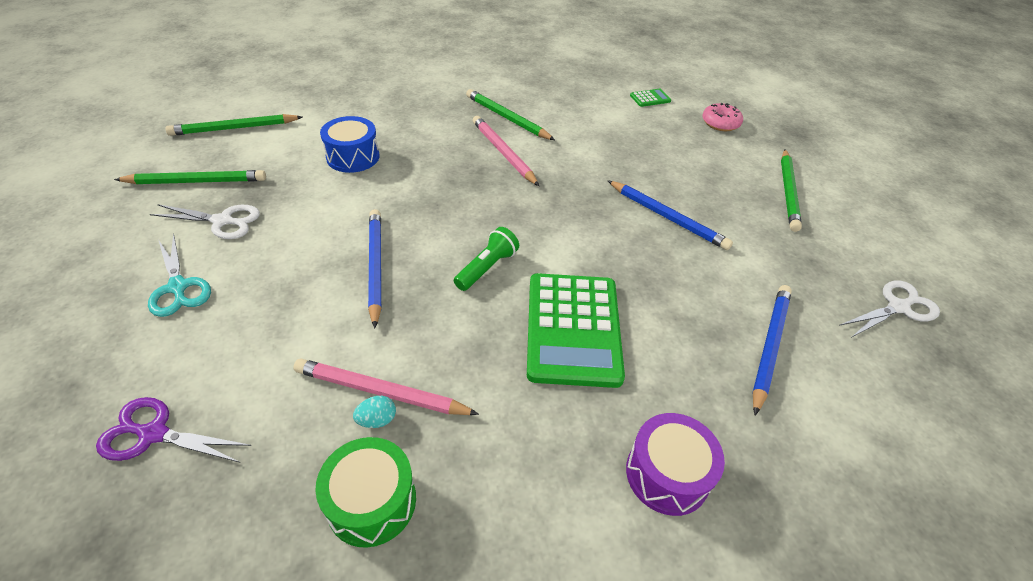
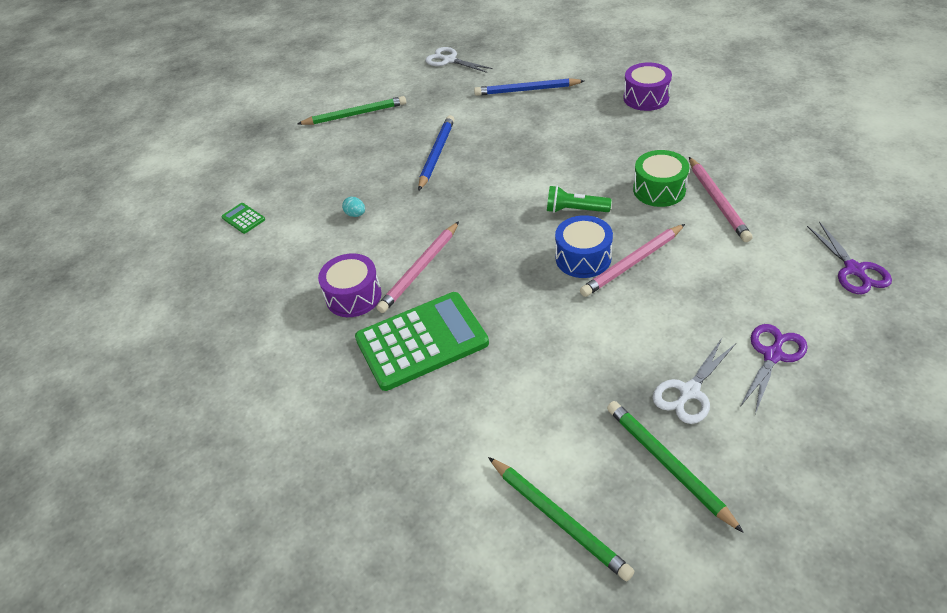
camera: 110 degrees left, 0 degrees up
(178, 287) = (773, 355): turquoise scissors -> purple scissors
(222, 221) = (689, 392): white scissors -> white scissors turned 120 degrees counterclockwise
(353, 157) = (516, 368): blue drum -> blue drum (583, 258)
(371, 501) = (772, 170): green drum -> green drum (659, 190)
(375, 266) = (632, 263): blue pencil -> pink pencil
(377, 420) = (734, 193): turquoise egg -> turquoise egg (356, 214)
(507, 118) = (353, 296): green pencil -> purple drum
(573, 329) = (588, 154): green calculator -> green calculator (421, 341)
(720, 123) = (267, 167): pink donut -> none

